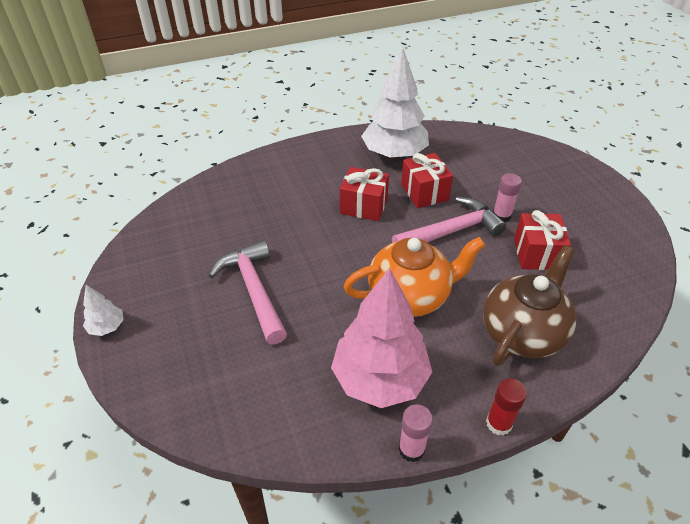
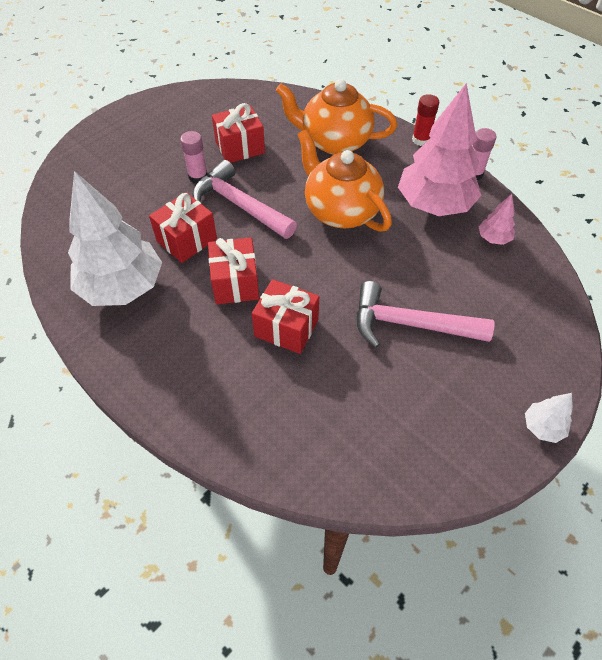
camera: 115 degrees left, 10 degrees up
(254, 290) = (410, 324): pink hammer -> pink hammer turned 60 degrees clockwise
(302, 408) = (493, 238): none -> pink tree
(303, 219) = (286, 328): none -> red gift
(522, 333) = (334, 141): brown teapot -> orange teapot

